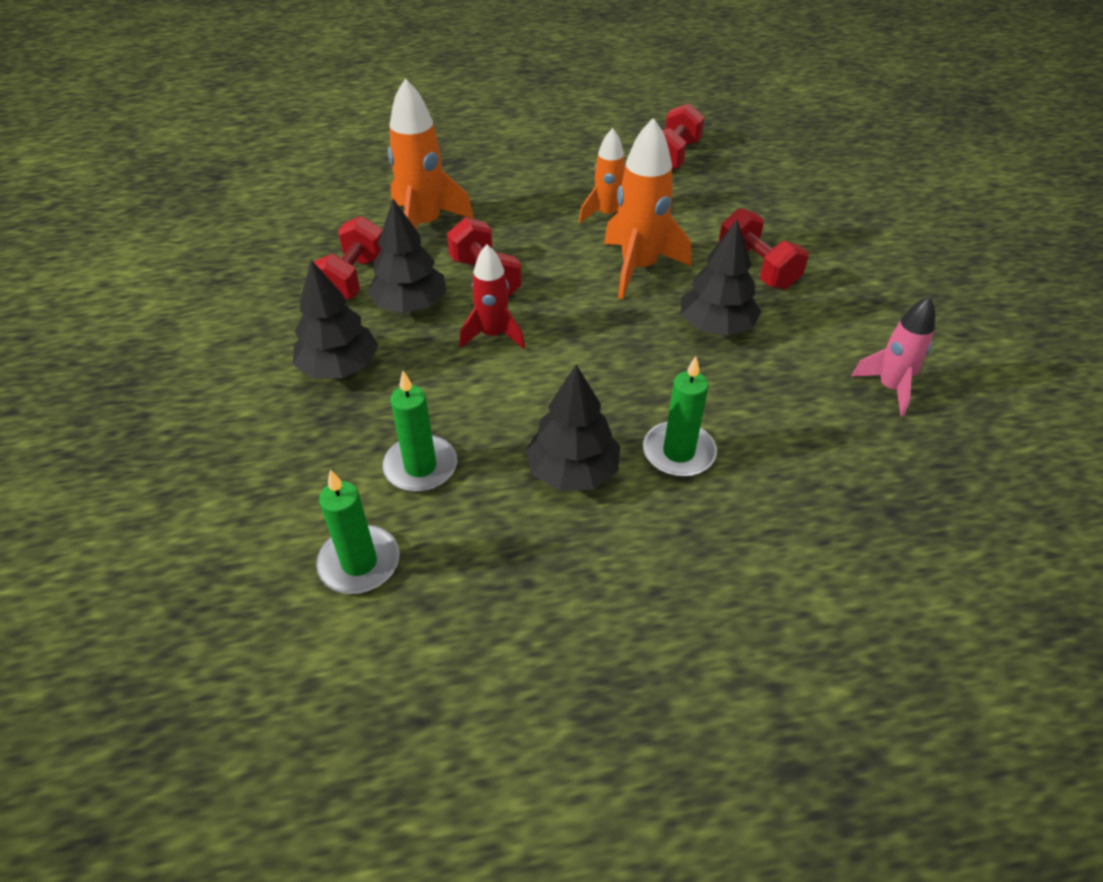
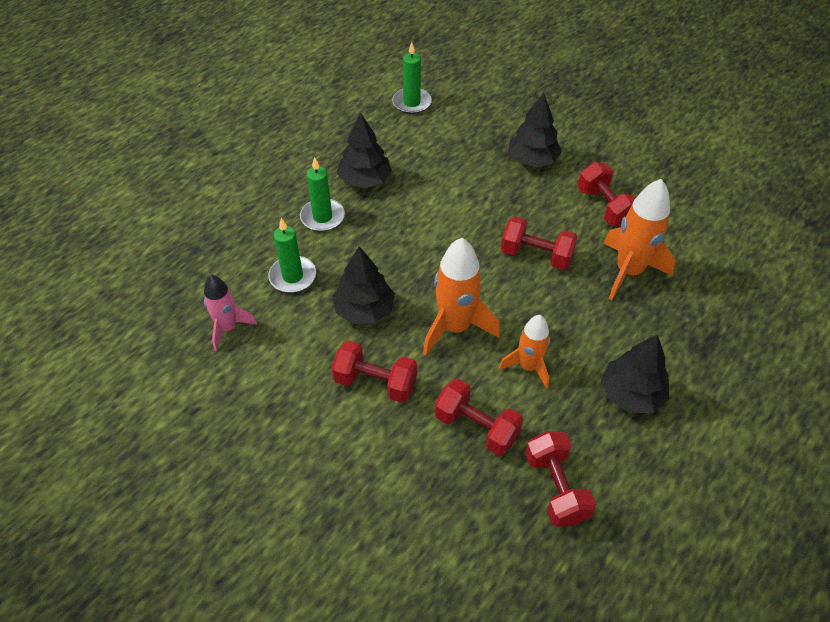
camera: 140 degrees right, 5 degrees up
(410, 305) = (551, 212): black tree -> black tree (631, 394)
(420, 467) = (433, 143): green candle -> green candle (292, 276)
(493, 335) = (483, 222): red rocket -> none
(695, 205) = (476, 427): none -> red dumbbell

